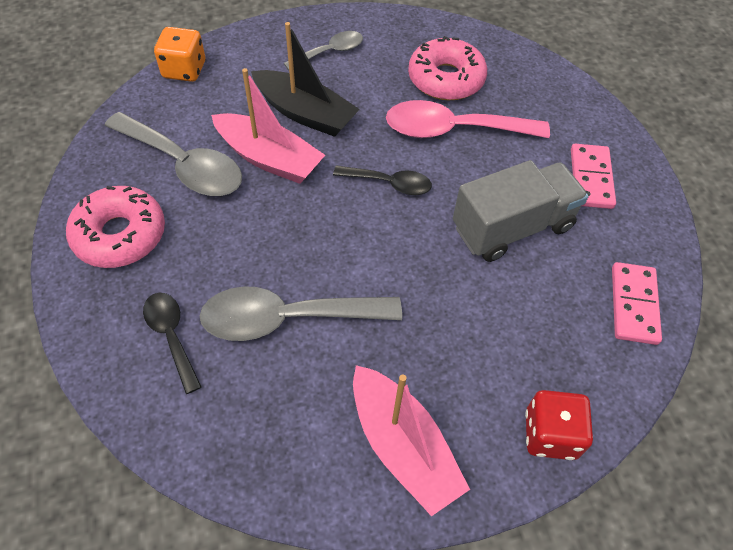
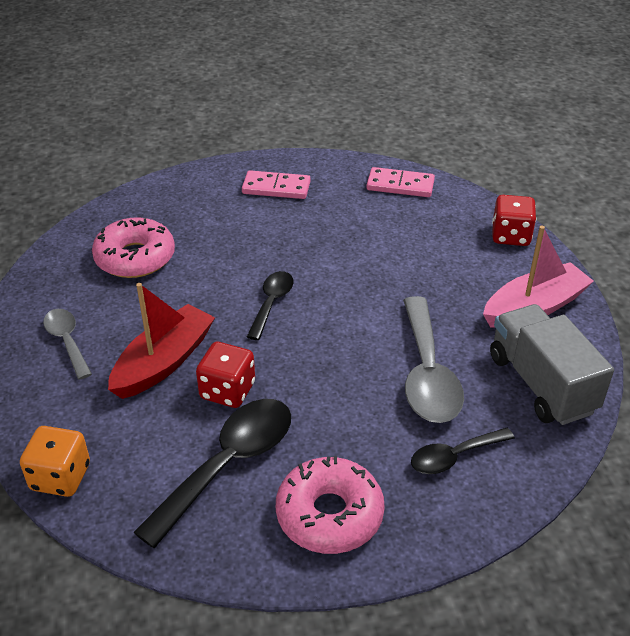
camera: 85 degrees left, 15 degrees down
(183, 165) = (228, 465): grey spoon -> black spoon
(269, 158) = (227, 391): pink boat -> red dice
(305, 113) = (163, 362): black boat -> red boat
(454, 130) = (207, 258): pink spoon -> none
(512, 227) = (326, 234): grey truck -> grey truck (541, 384)

